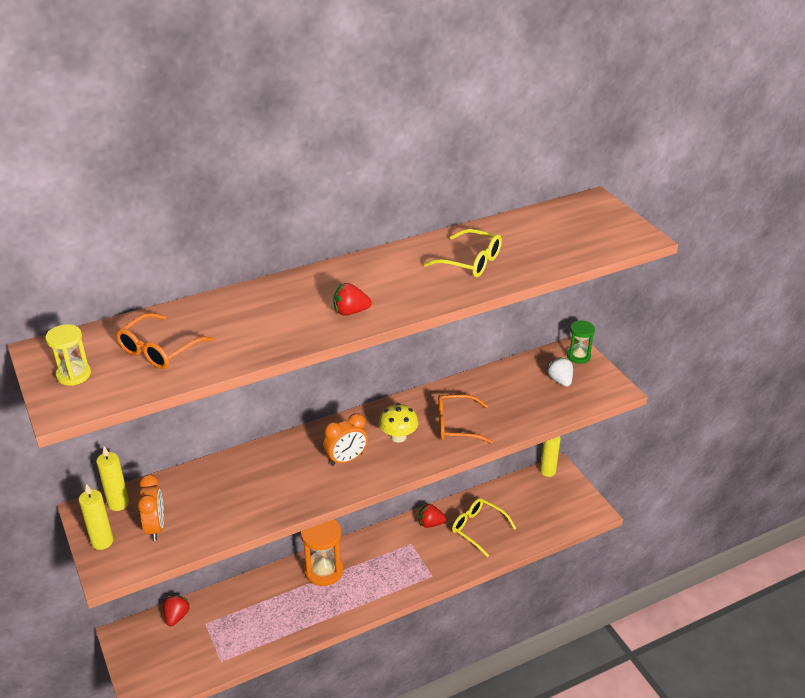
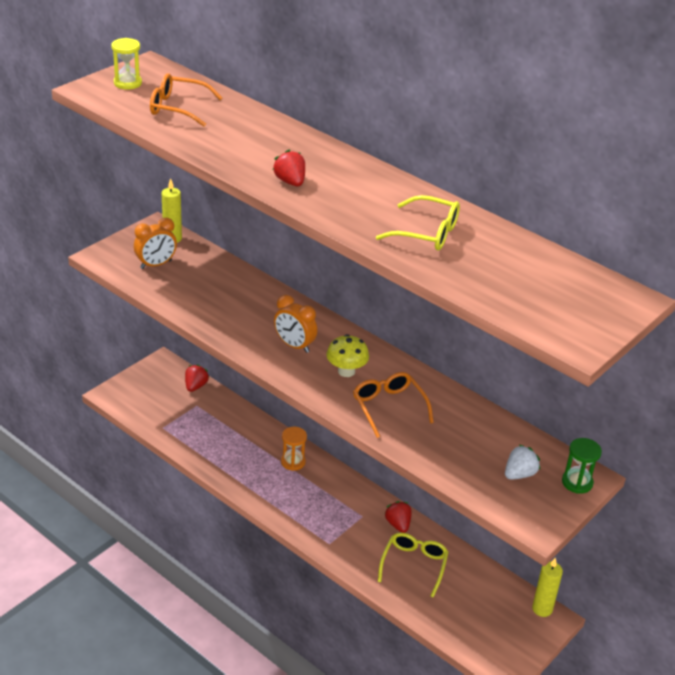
camera: 65 degrees right, 0 degrees up
(102, 541) = (128, 244): yellow candle -> none
(176, 616) = (195, 386): red strawberry -> red strawberry turned 60 degrees counterclockwise
(323, 570) = (293, 462): orange hourglass -> orange hourglass, size x0.60
(470, 262) = (427, 233): yellow glasses -> yellow glasses turned 75 degrees counterclockwise

